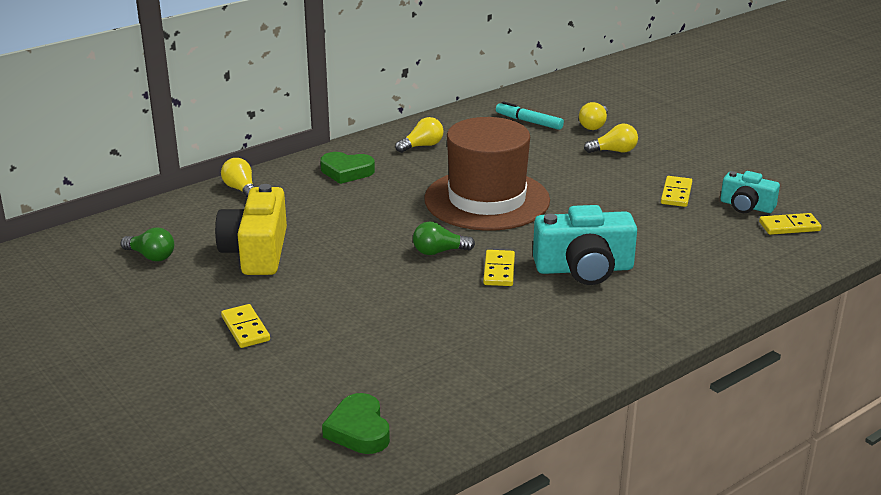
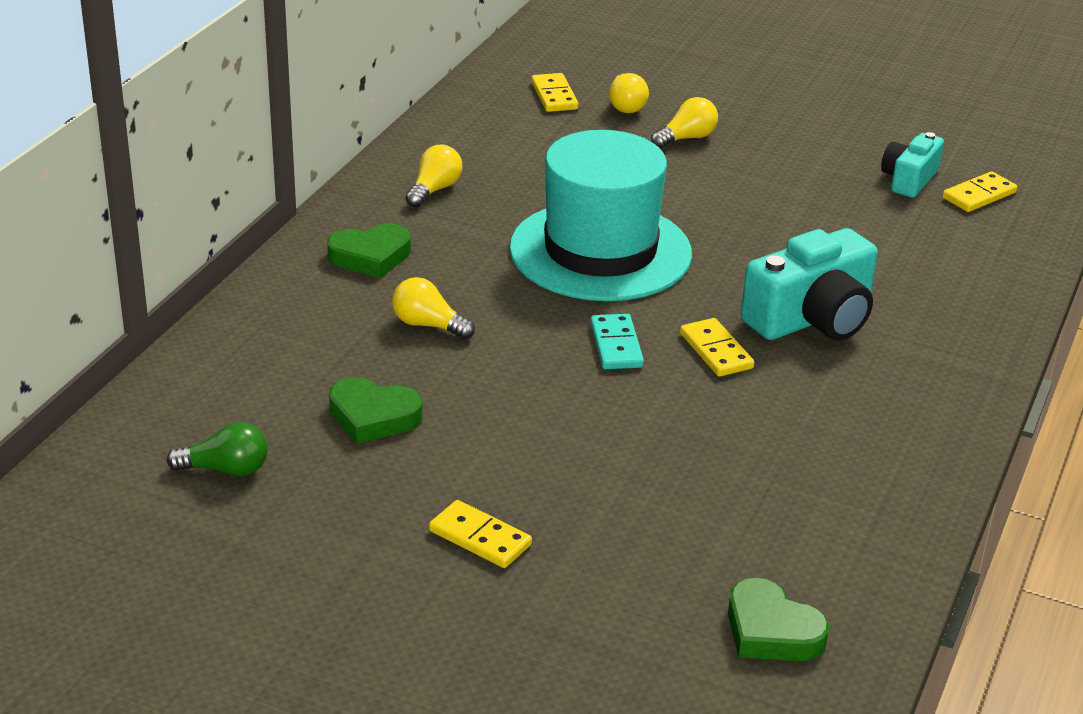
camera: 30 degrees left, 5 degrees up
(241, 189) = (247, 324): yellow light bulb -> yellow light bulb (428, 325)
(256, 252) = (373, 416): yellow camera -> green heart
(439, 252) = (616, 345): green light bulb -> turquoise domino
(487, 200) = (600, 251): brown hat -> turquoise hat
(529, 122) = (538, 118): turquoise marker -> none
(676, 194) = (816, 182): yellow domino -> yellow domino (554, 96)
(746, 206) = (909, 179): turquoise camera -> turquoise camera turned 120 degrees clockwise

